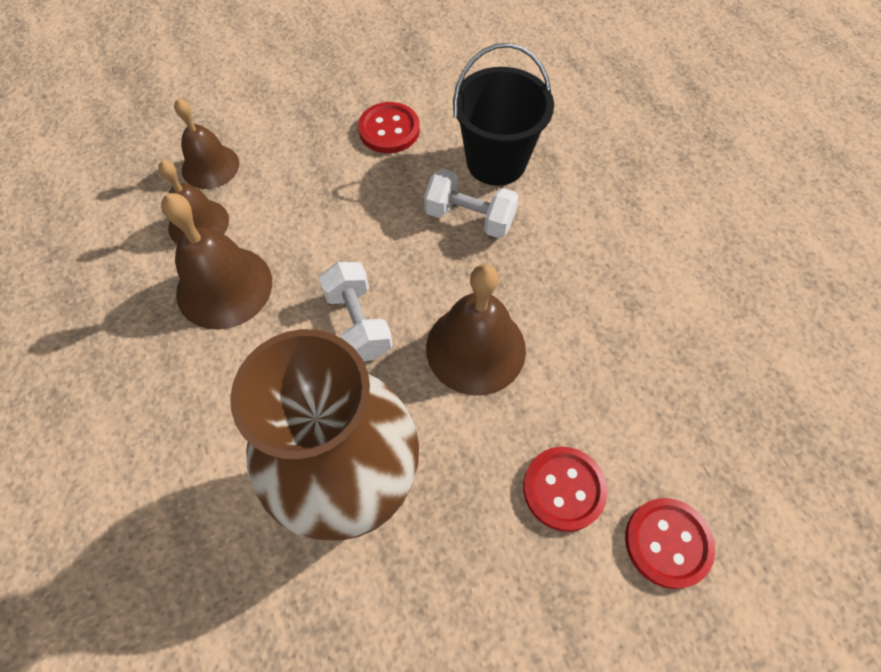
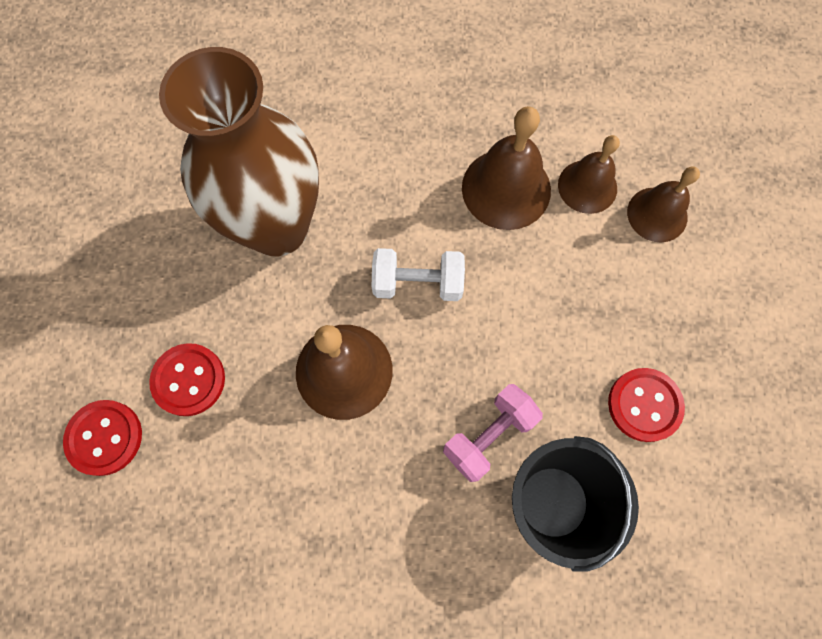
camera: 115 degrees right, 10 degrees up
(469, 218) = (489, 435): white dumbbell -> pink dumbbell

